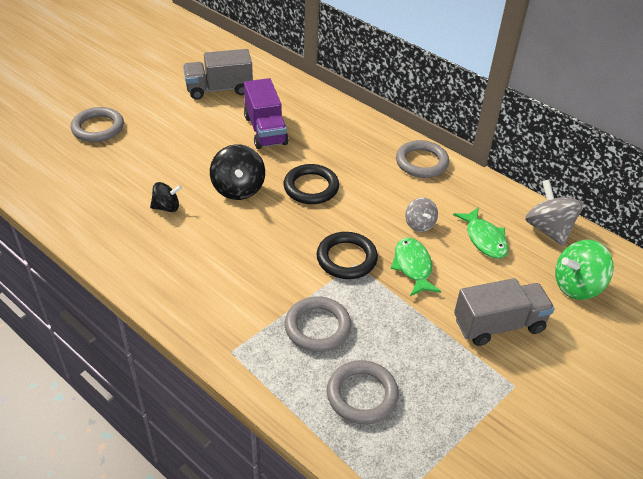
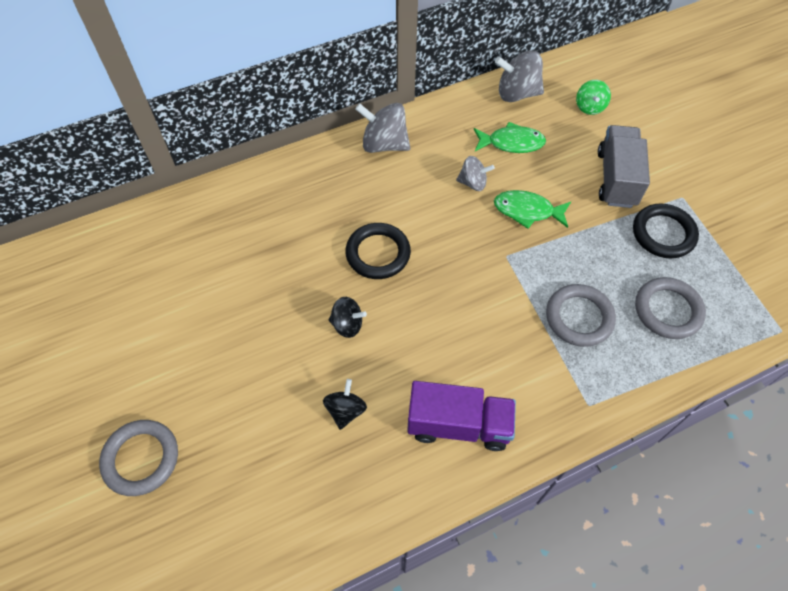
camera: 65 degrees left, 15 degrees up
(219, 89) = (143, 288): grey truck -> none
(238, 189) = (347, 324): black spinning top -> black spinning top, size x0.61
(265, 130) = (255, 264): purple truck -> purple truck (458, 425)
(346, 258) = (497, 260): black ring -> black ring (663, 233)
(421, 162) = (384, 144): grey ring -> grey spinning top
(577, 286) = (589, 107): green spinning top -> green spinning top, size x0.61

